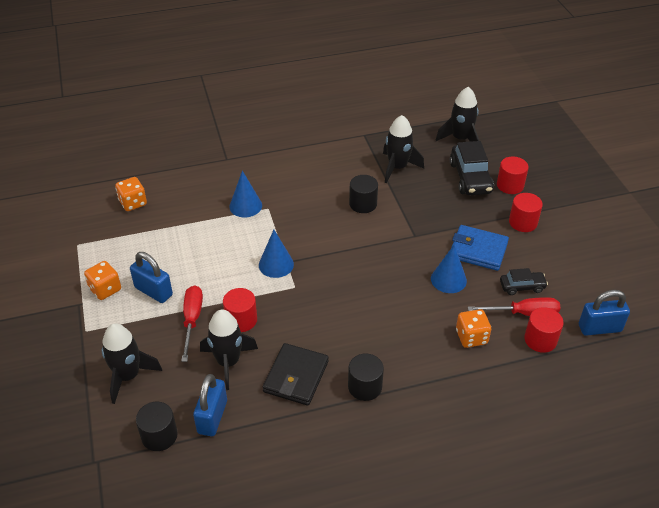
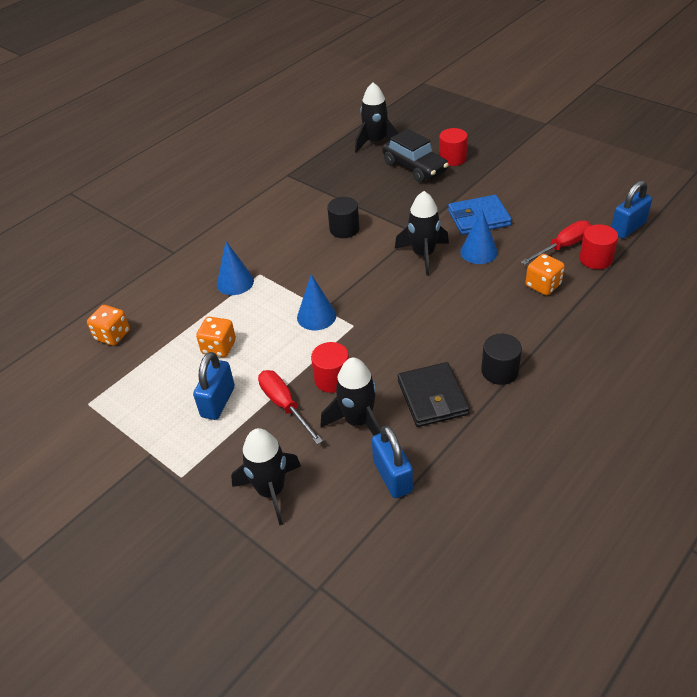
camera: 30 degrees left, 0 degrees up
(105, 289) = (163, 427): orange dice -> orange dice (219, 347)
(153, 291) = (218, 402): blue padlock -> blue padlock turned 75 degrees counterclockwise
(159, 436) = (359, 524): black cylinder -> none
(397, 167) = (345, 187): black rocket -> black rocket (423, 255)
(522, 286) = (541, 228): black car -> none
(523, 222) = (491, 181): red cylinder -> none

